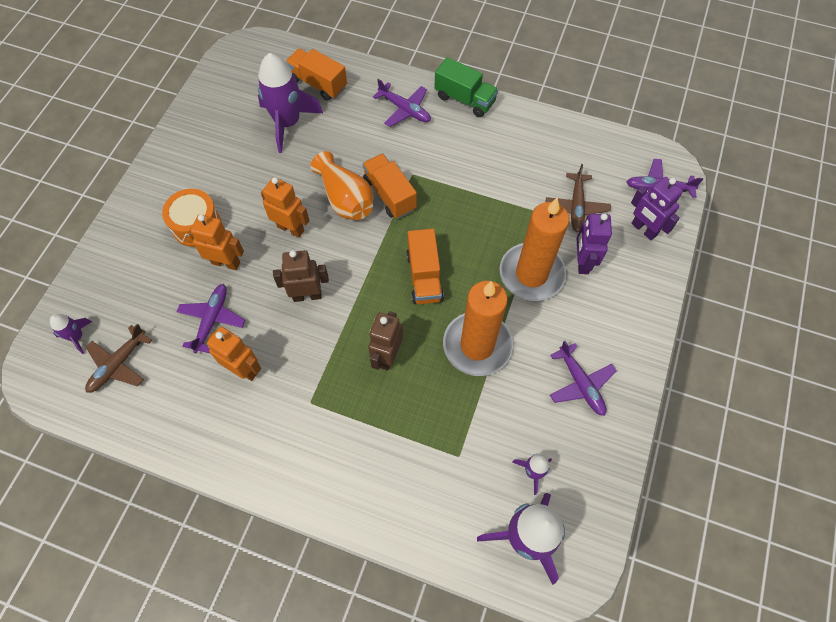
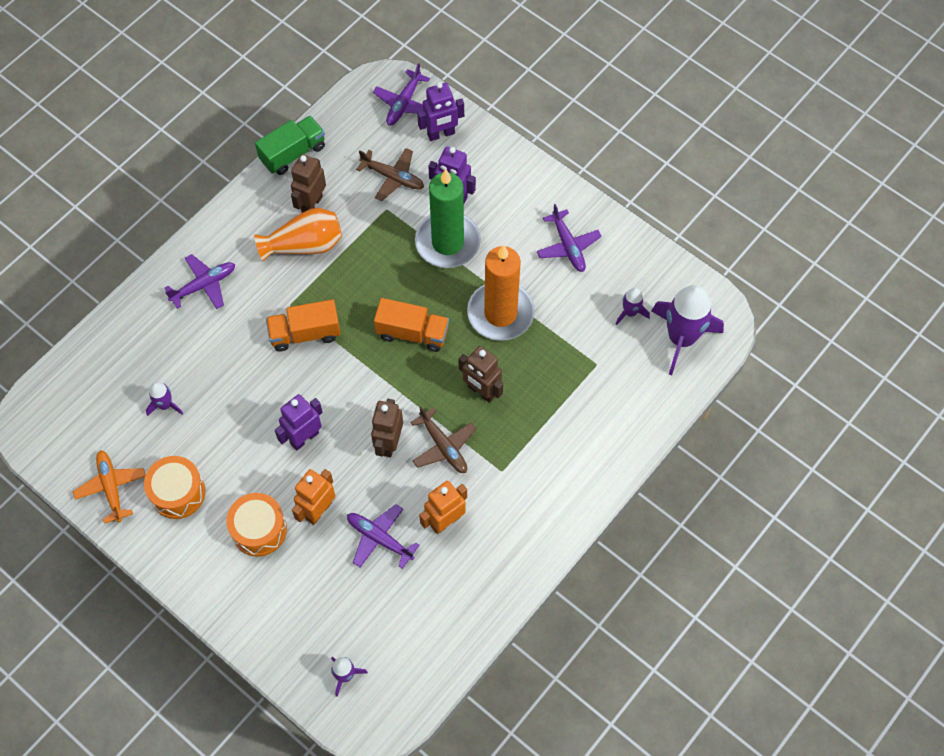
camera: 70 degrees left, 0 degrees up
(118, 364) = (393, 639): brown plane -> brown plane (443, 446)
(206, 115) = (111, 488): none -> orange plane
(214, 158) = (178, 493): none -> orange drum
(288, 123) = (165, 405): purple rocket -> purple rocket, size x0.47
(291, 228) = (304, 438): orange robot -> purple robot
(318, 83) = (124, 359): orange truck -> none
(345, 199) = (291, 376): orange vase -> orange vase (304, 245)
(465, 99) = (218, 225): green truck -> green truck (293, 153)
(517, 156) = (311, 204): none -> brown robot
(531, 274) = (447, 242): orange candle -> green candle
(580, 384) = (568, 246): purple plane -> purple plane turned 75 degrees clockwise

